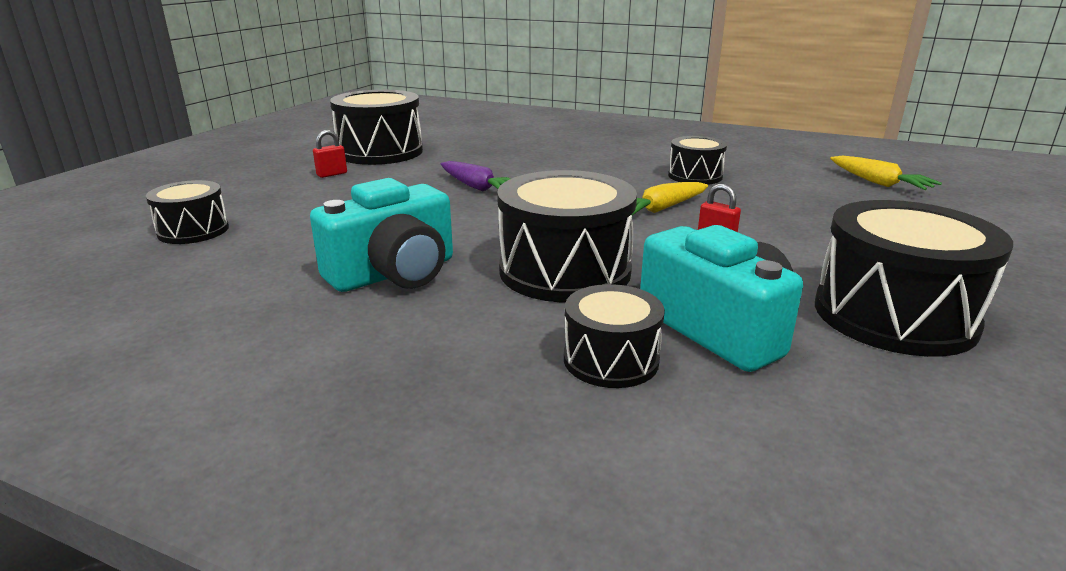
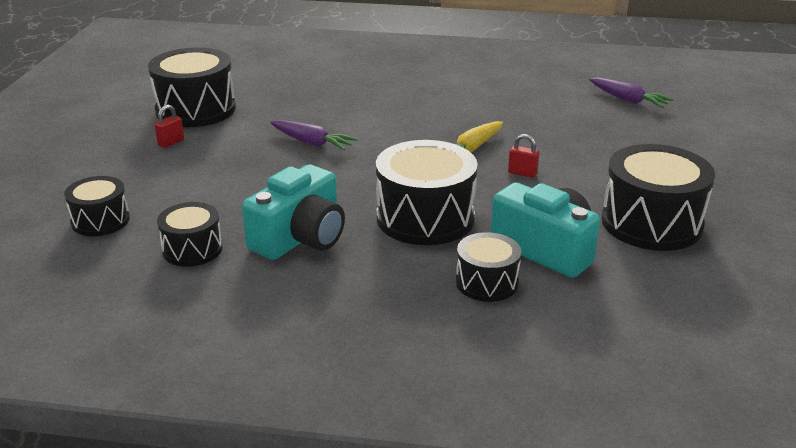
camera: 15 degrees left, 5 degrees up
(695, 176) = (486, 108): black drum -> black drum (192, 249)
(878, 183) = (628, 100): yellow carrot -> purple carrot

